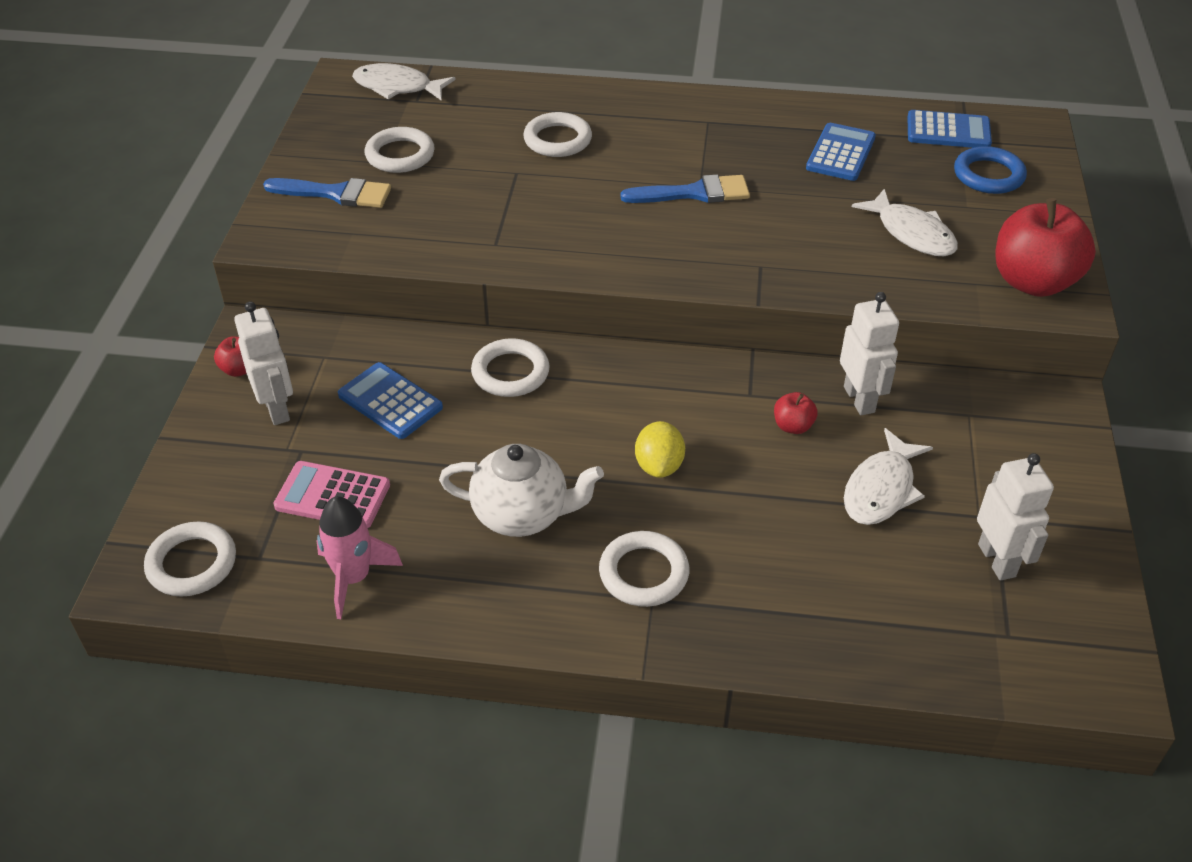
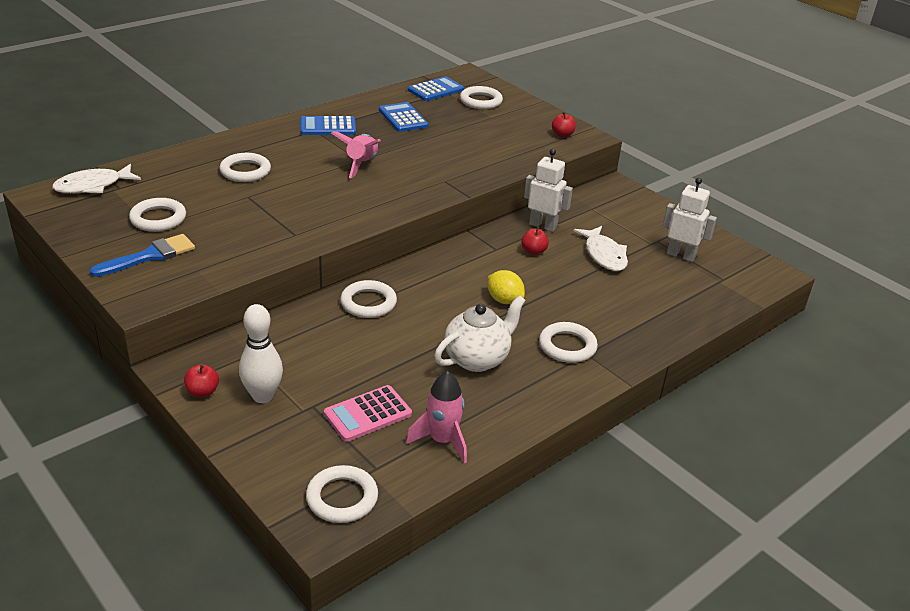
camera: 50 degrees left, 10 degrees down
(277, 409) = (263, 396): white robot -> white bowling pin
(390, 401) = (325, 353): blue calculator -> blue calculator (328, 127)
(694, 193) = (361, 164): blue brush -> pink rocket
(912, 233) = (487, 137): white fish -> none
(988, 175) = (481, 101): blue ring -> white ring
(1033, 282) = (562, 135): red apple -> red apple, size x0.44

